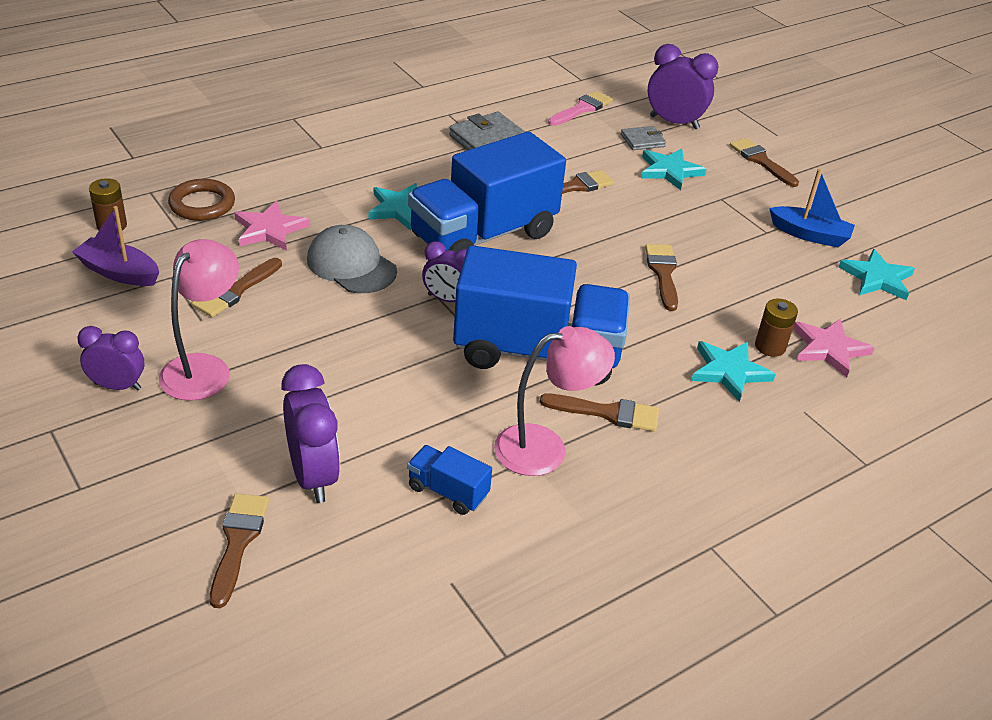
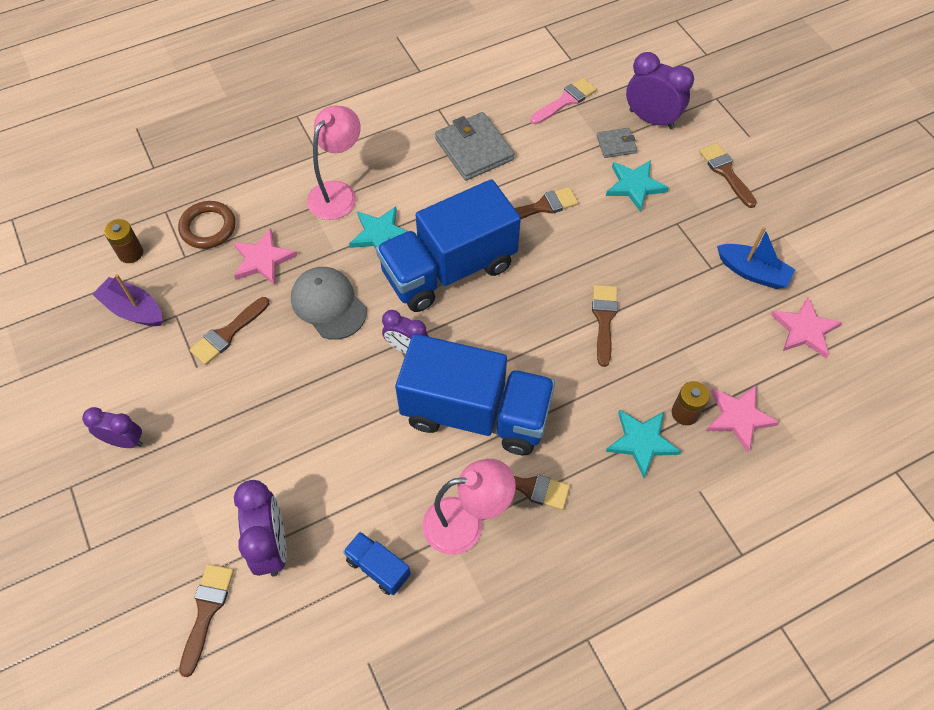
camera: 10 degrees right, 20 degrees up
(204, 368) = (195, 422): pink lamp -> pink lamp (338, 193)
(877, 278) = (804, 330): turquoise star -> pink star

